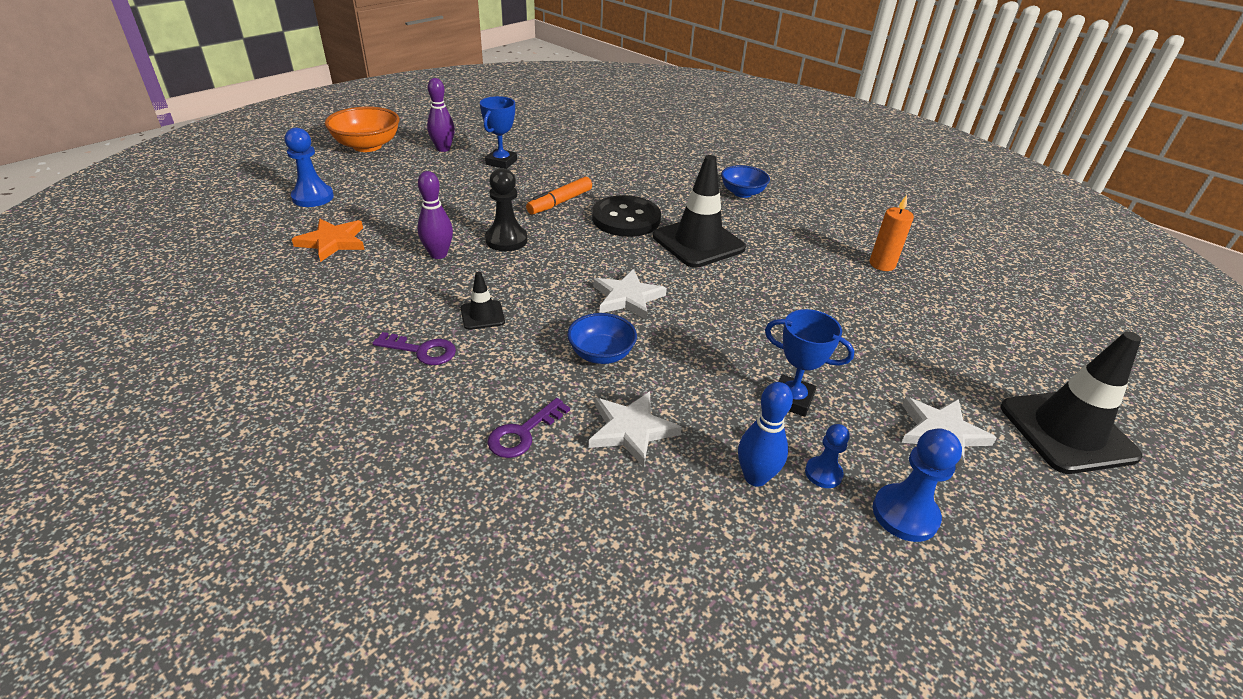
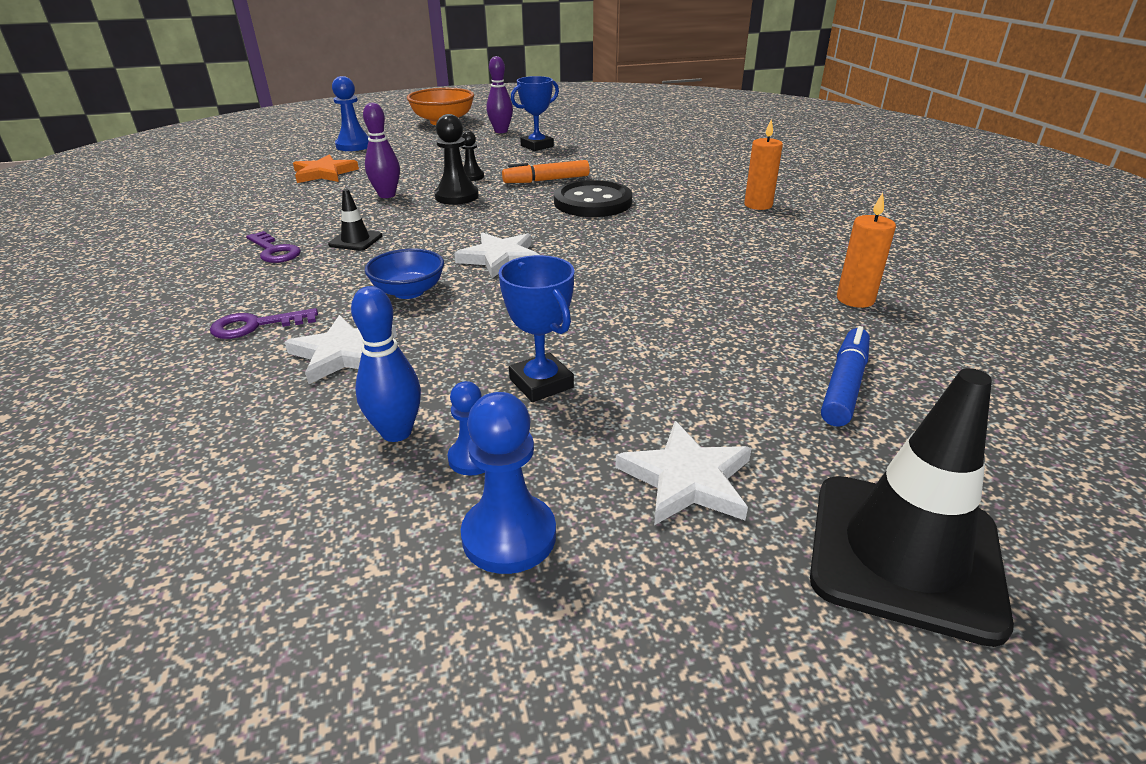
camera: 35 degrees right, 5 degrees down
(489, 213) = (472, 176): none -> black pawn
(698, 242) = (642, 233): black traffic cone -> none
(742, 193) = (758, 205): blue bowl -> orange candle
(942, 334) = (844, 385): none -> blue marker

